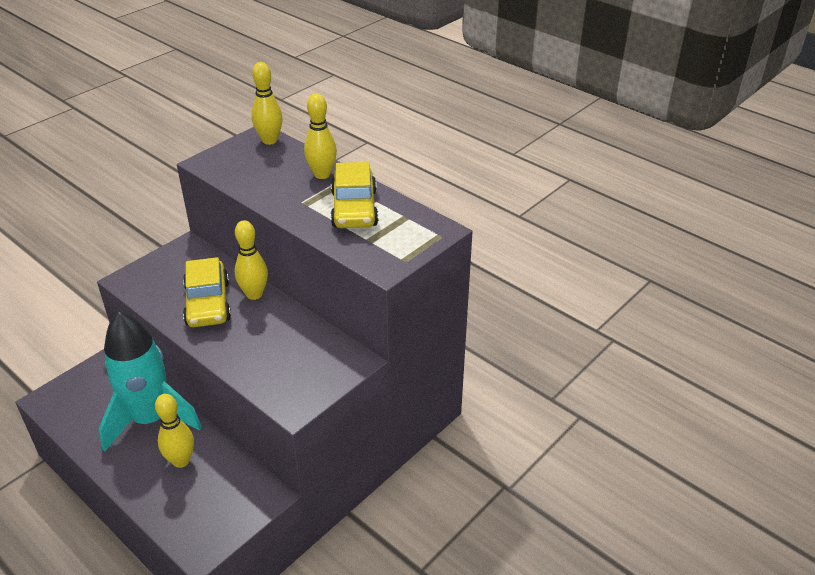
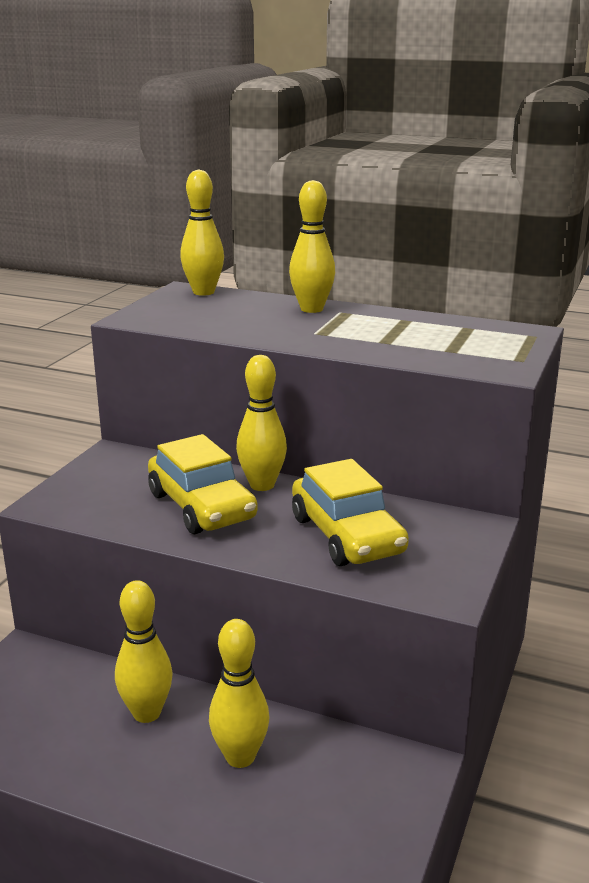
camera: 20 degrees left, 15 degrees down
(150, 419) = (147, 713): turquoise rocket -> yellow bowling pin
(354, 209) = (393, 329): yellow car -> yellow car (347, 535)

